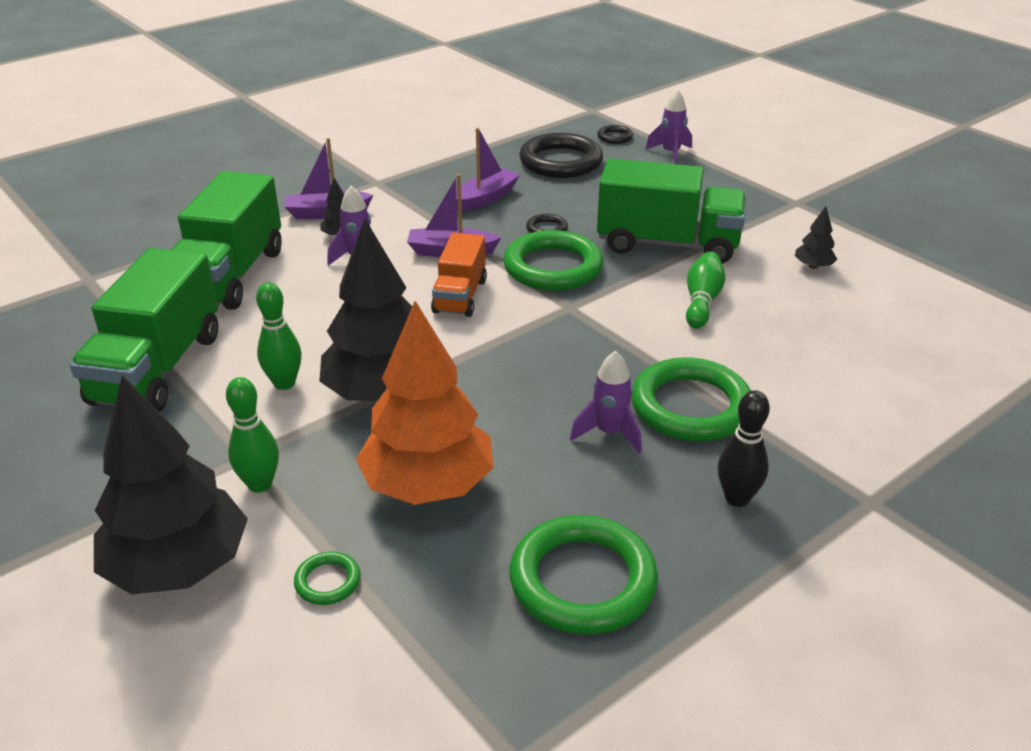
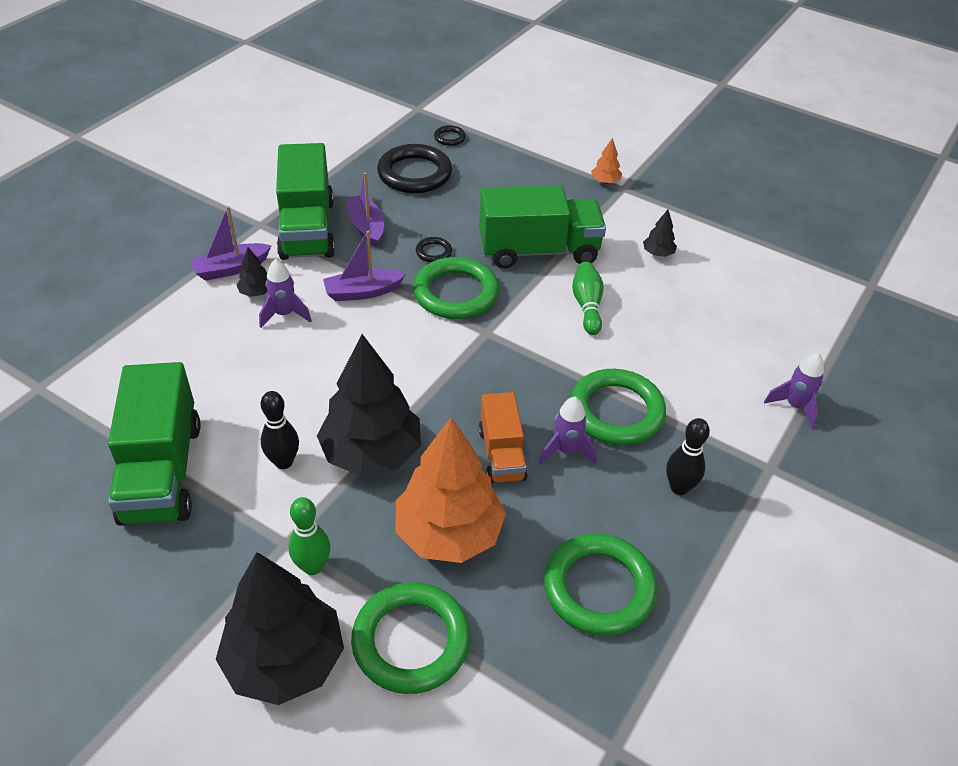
camera: 20 degrees left, 10 degrees up
(231, 276) = (176, 356): green truck -> green truck (307, 229)
(284, 383) = (283, 462): green bowling pin -> black bowling pin
(328, 581) = (411, 641): green ring -> green ring, size x2.24
(460, 296) = (391, 339): orange truck -> orange truck (501, 454)
(485, 198) = (366, 227): purple boat -> purple boat turned 45 degrees counterclockwise
(670, 154) = (504, 150): purple rocket -> purple rocket (795, 406)
(777, 194) = (605, 181): none -> orange tree

